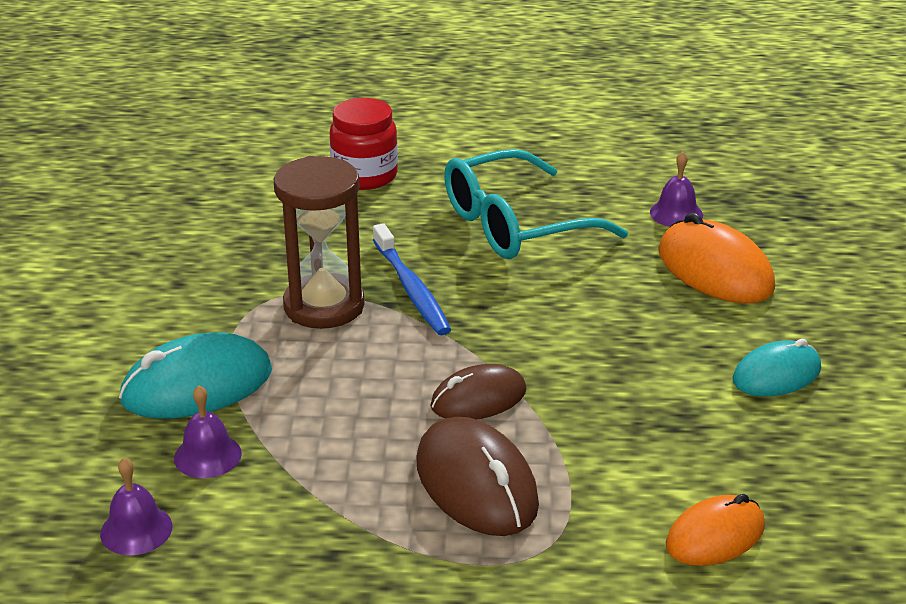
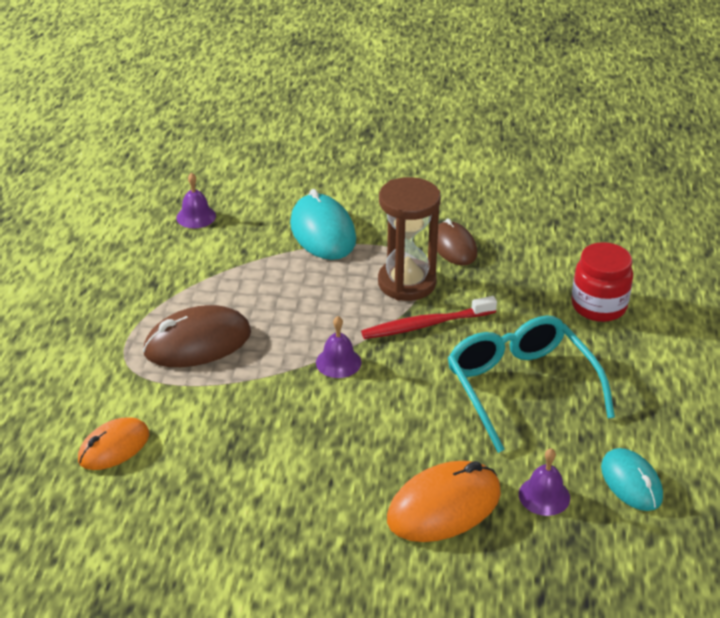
camera: 95 degrees right, 5 degrees up
(207, 455) = (253, 238): purple bell -> purple bell (338, 362)
(411, 288) = (426, 325): blue toothbrush -> red toothbrush
(478, 399) = (285, 350): brown mouse -> brown mouse (454, 247)
(715, 536) = (114, 447): orange mouse -> orange mouse turned 75 degrees clockwise
(776, 375) = (284, 517): turquoise mouse -> turquoise mouse (631, 482)

